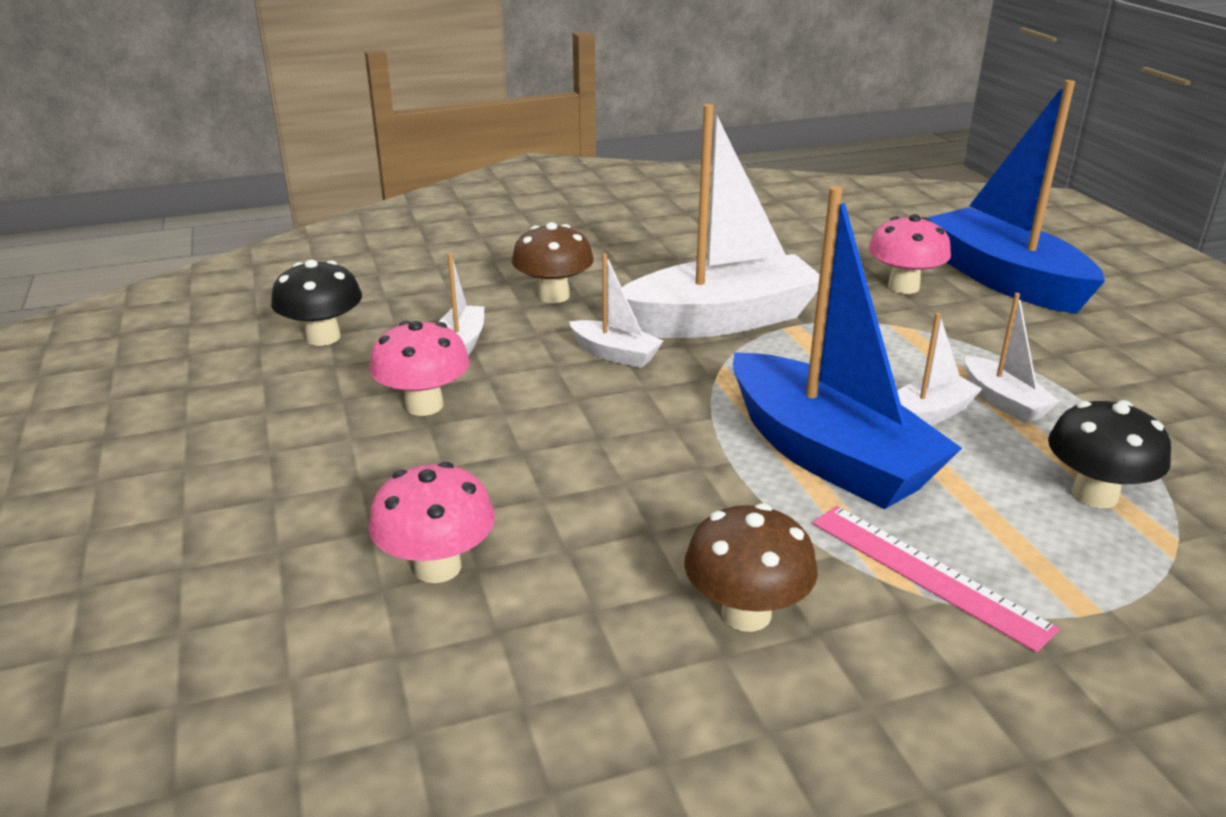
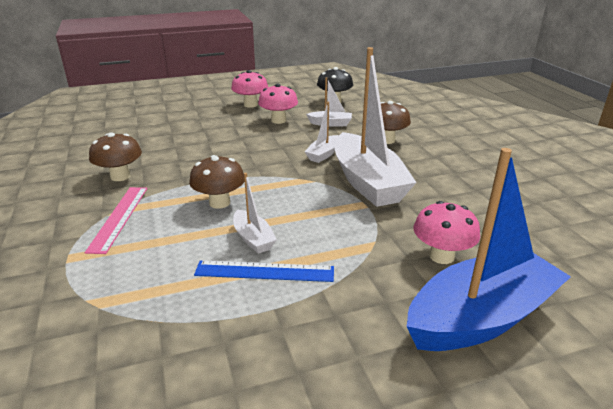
camera: 90 degrees right, 0 degrees up
(437, 567) = (175, 128): pink mushroom -> pink mushroom (250, 105)
(828, 455) = (219, 203): blue boat -> brown mushroom
(927, 574) = (119, 218): pink ruler -> pink ruler turned 45 degrees counterclockwise
(1003, 401) = (264, 271): white boat -> blue ruler
(1094, 495) = (153, 285): black mushroom -> none

